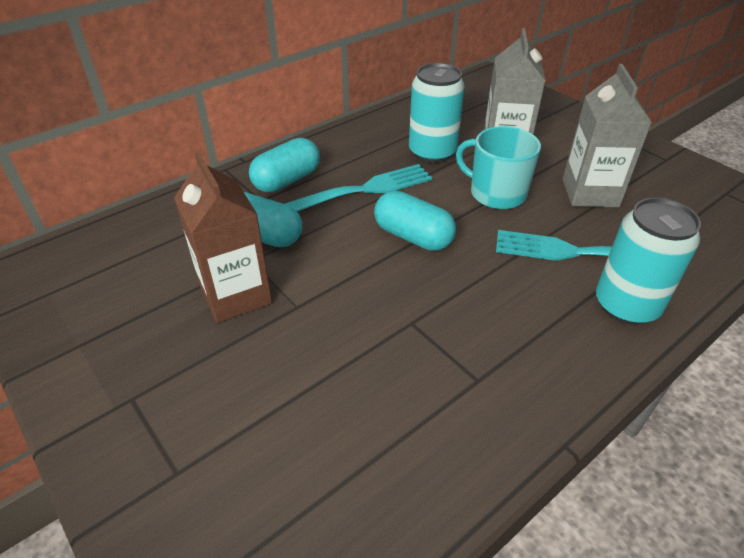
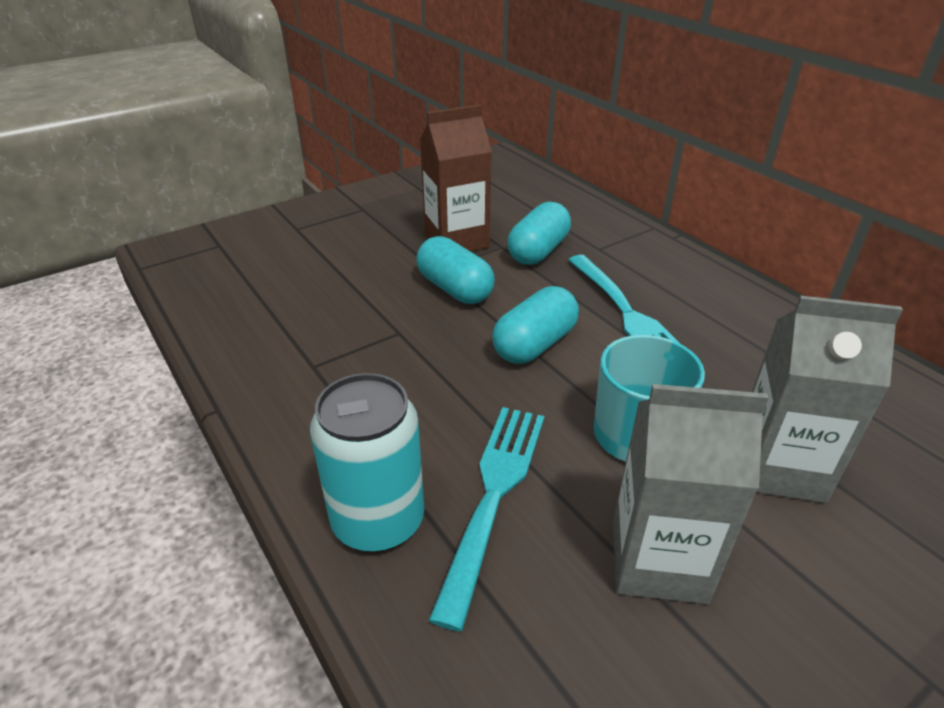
camera: 95 degrees right, 5 degrees down
(287, 180) = (638, 263): turquoise capsule -> turquoise capsule (455, 289)
(432, 152) = (739, 380): turquoise can -> none

